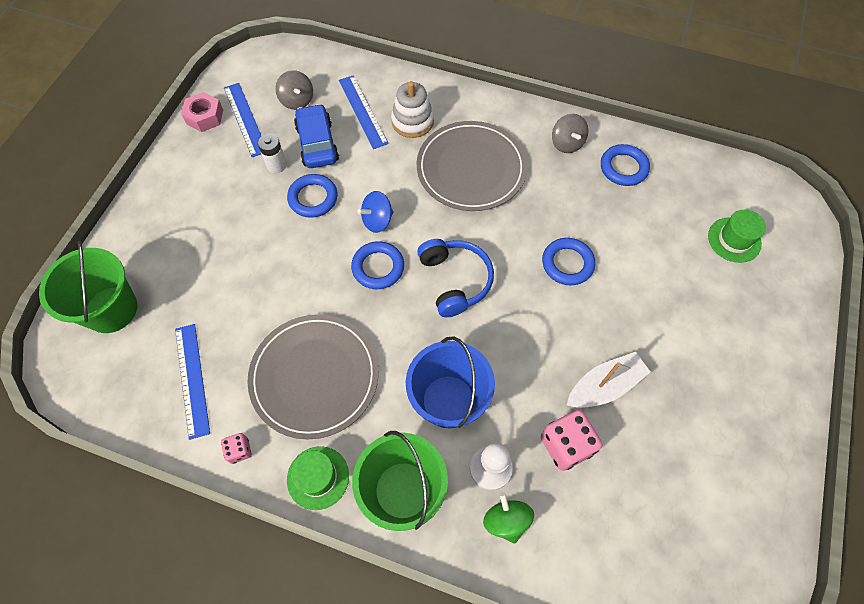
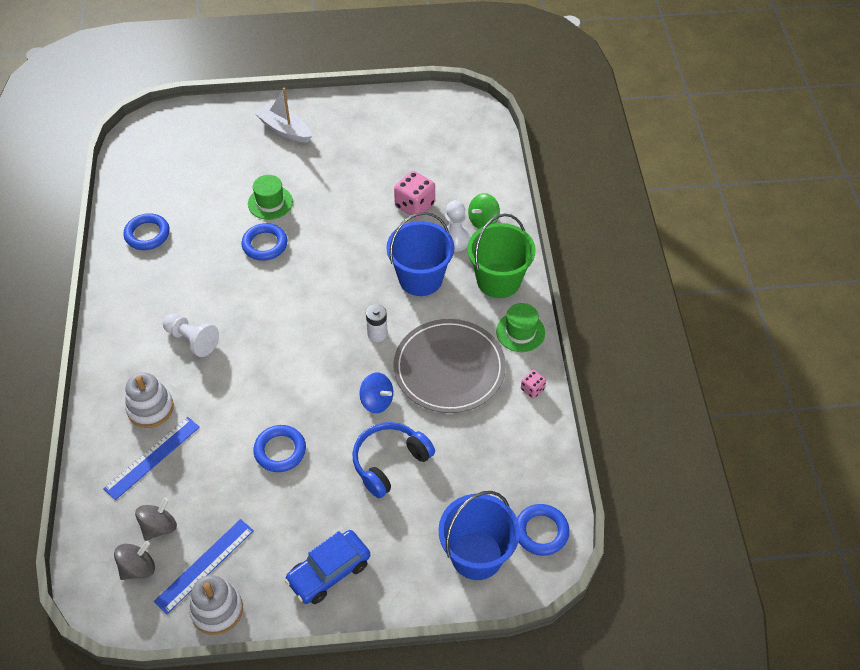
camera: 115 degrees left, 10 degrees down
(111, 309) = (477, 555): green bucket -> blue bucket
(192, 379) = (500, 452): blue ruler -> none
(205, 117) = (217, 610): pink nut -> white stacking toy
(276, 165) = (254, 502): white battery -> white battery (377, 334)
(317, 143) = (211, 479): blue car -> blue car (329, 572)
(377, 220) = (282, 388): blue spinning top -> blue spinning top (377, 401)
(378, 267) = (330, 368): blue ring -> blue ring (541, 532)
(455, 280) = (316, 310): blue headphones -> blue headphones (389, 462)
(471, 168) = (192, 340): grey plate -> white pawn
(566, 143) = (133, 280): grey spinning top -> grey spinning top (138, 568)
(604, 386) = (359, 197): white boat -> white boat (285, 129)
(734, 240) = (195, 154): green hat -> green hat (270, 203)

